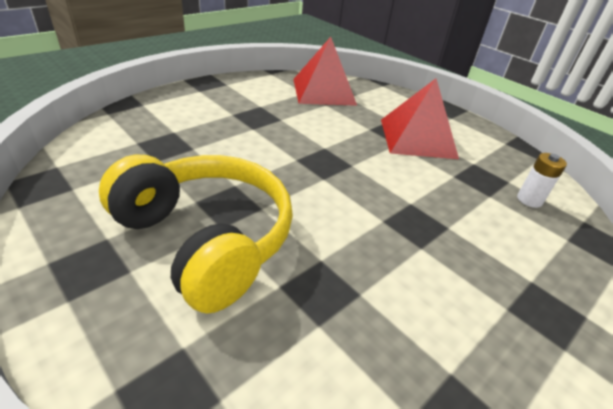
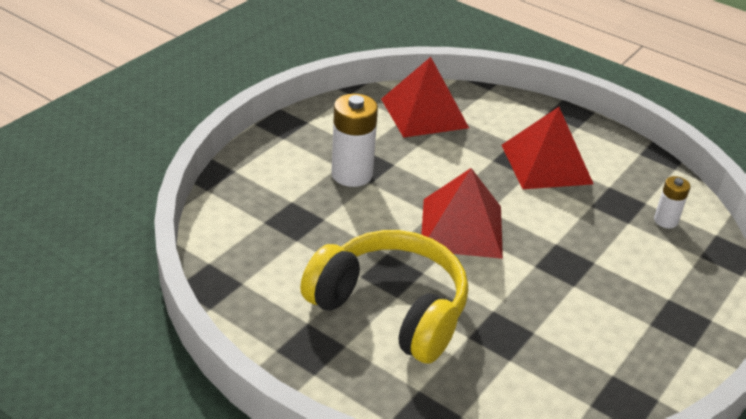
camera: 10 degrees left, 0 degrees up
(240, 121) = (352, 174): none -> white battery
(320, 174) = (462, 227): none -> red pyramid

